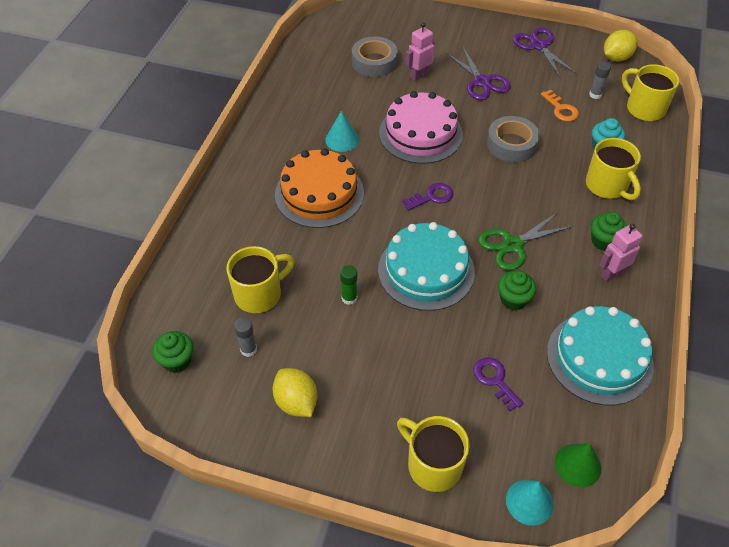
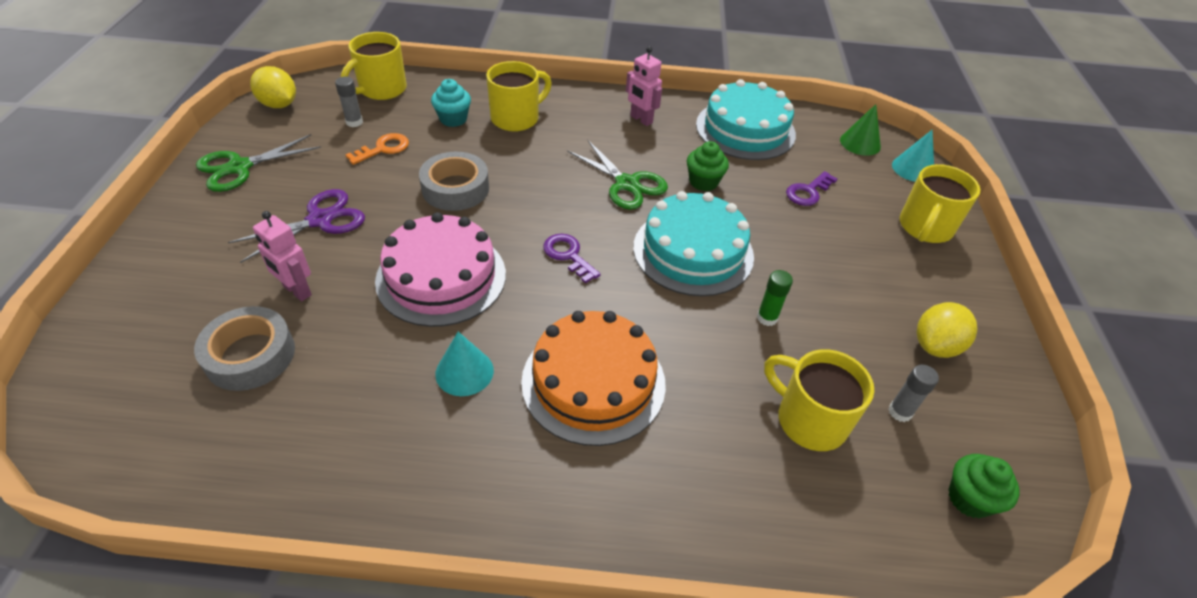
camera: 105 degrees left, 5 degrees down
(539, 46) = (240, 167): purple scissors -> green scissors
(603, 241) = (599, 123): green cupcake -> none

